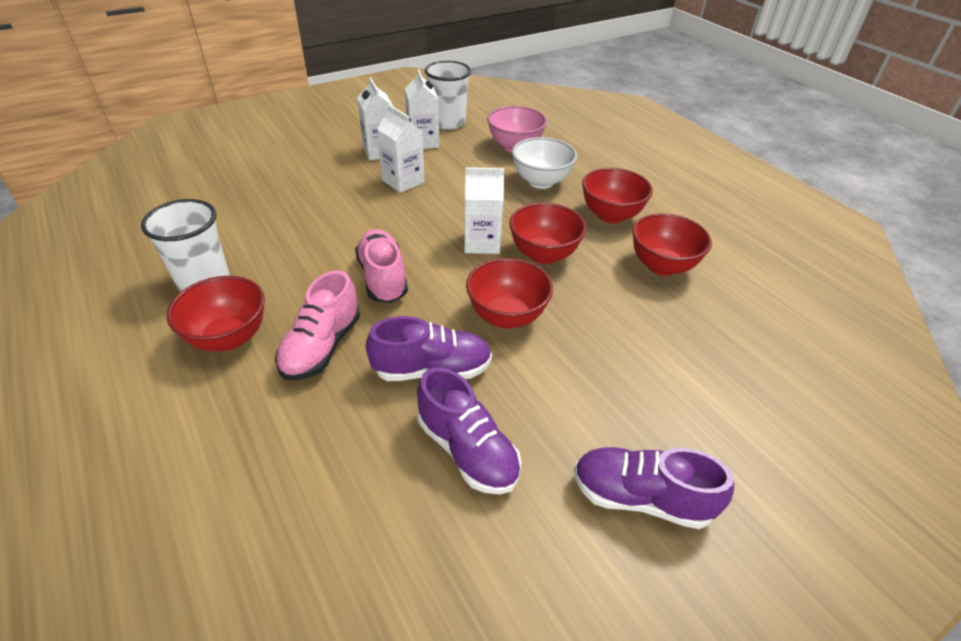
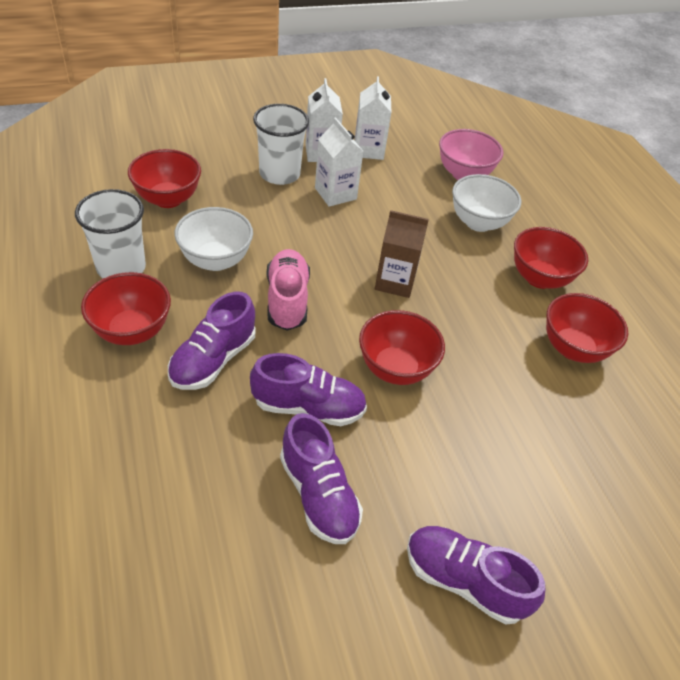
camera: 10 degrees right, 5 degrees up
(301, 257) = (215, 260): none -> white bowl
(322, 347) = (213, 360): pink shoe -> purple shoe
(448, 123) = (401, 130): white cup -> white cup (279, 174)
(482, 243) = (395, 282): white carton -> brown carton
(543, 255) = (453, 309): red bowl -> red bowl (168, 199)

